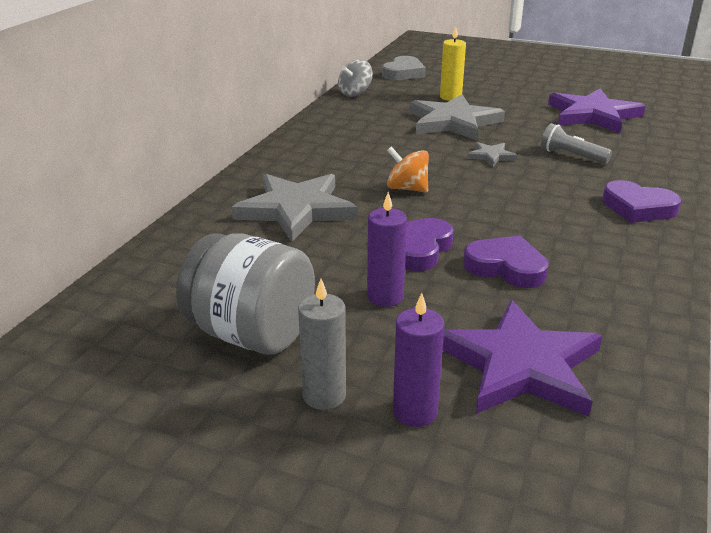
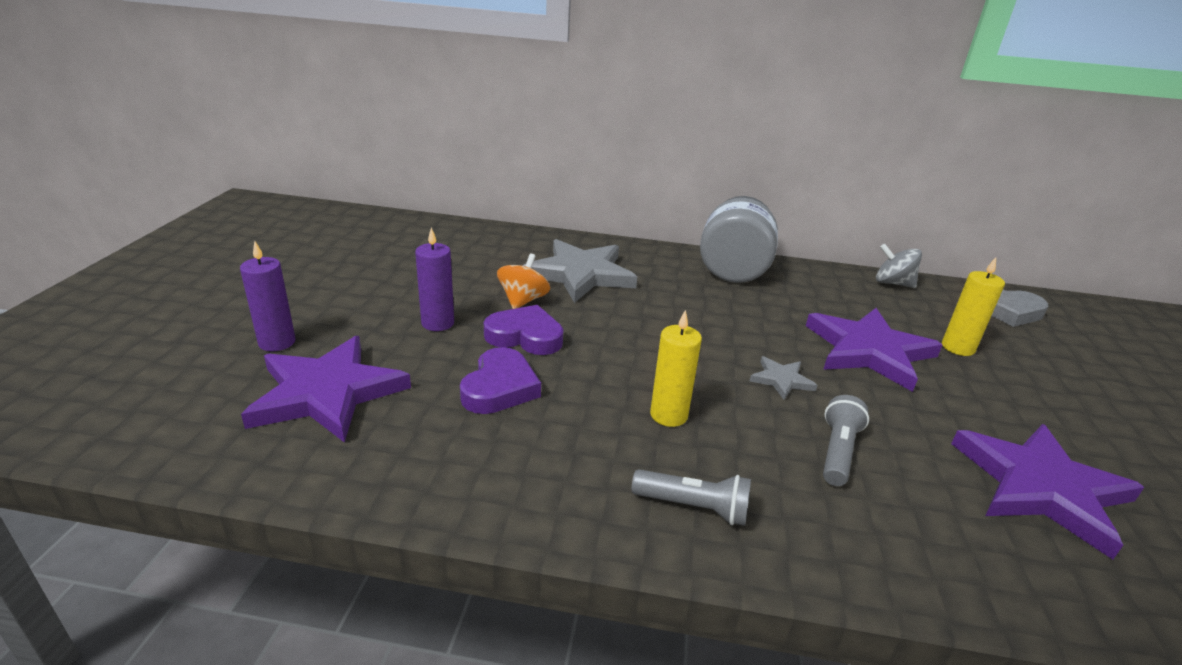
camera: 75 degrees right, 0 degrees up
(251, 334) = (384, 274): grey jar -> grey jar (733, 270)
(324, 395) = (306, 306): grey candle -> none
(407, 188) = (654, 326): orange spinning top -> orange spinning top (523, 300)
(453, 122) = (869, 351): grey star -> purple star
(538, 201) = (668, 415): none -> yellow candle
(638, 208) = (693, 508): purple heart -> grey flashlight

